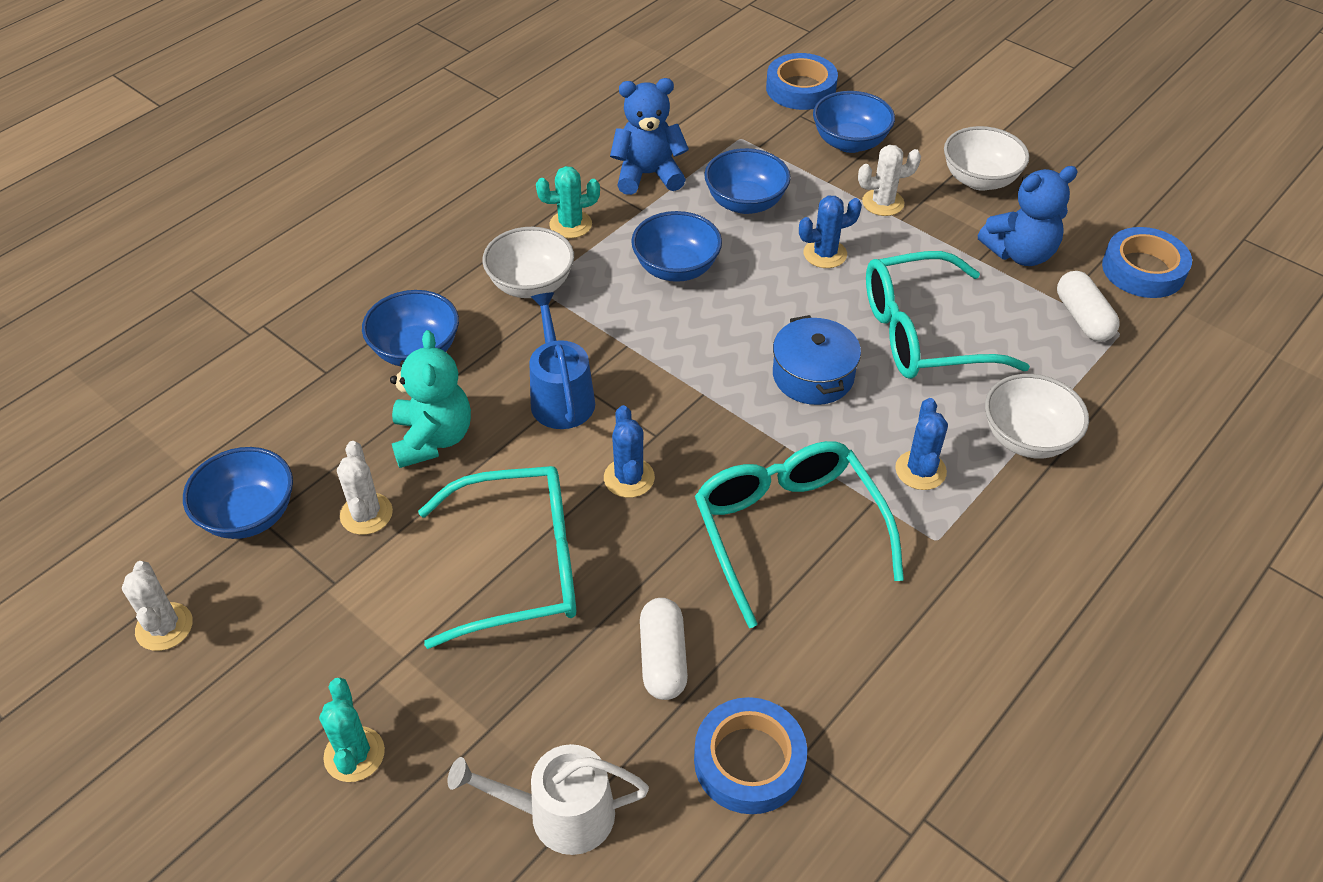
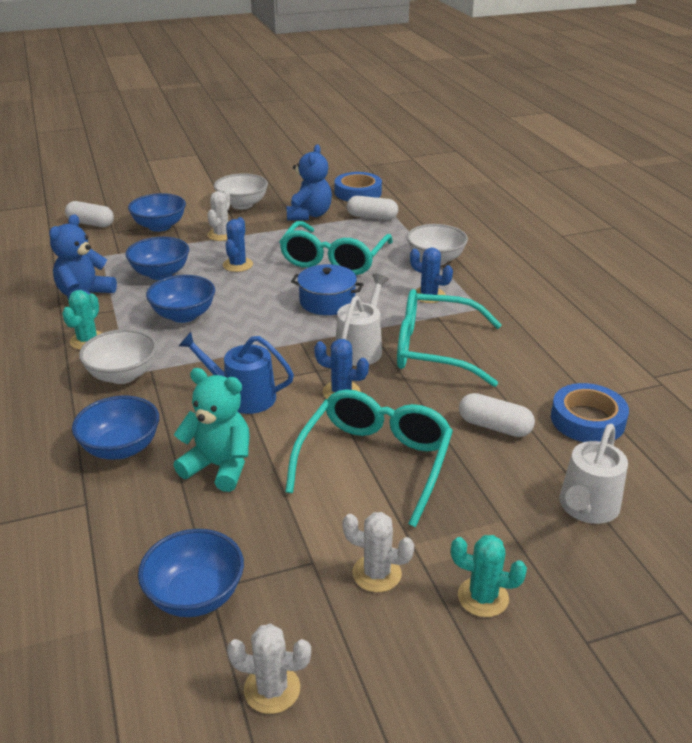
camera: 60 degrees left, 15 degrees down
(366, 514) = (259, 524): white cactus -> white cactus (376, 573)
(733, 455) = (361, 348): none -> white watering can
(800, 89) = (91, 223): blue tape -> white capsule

